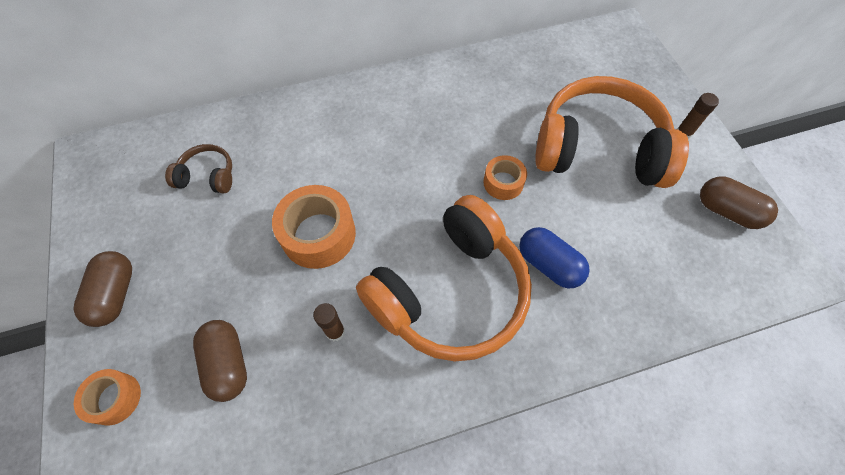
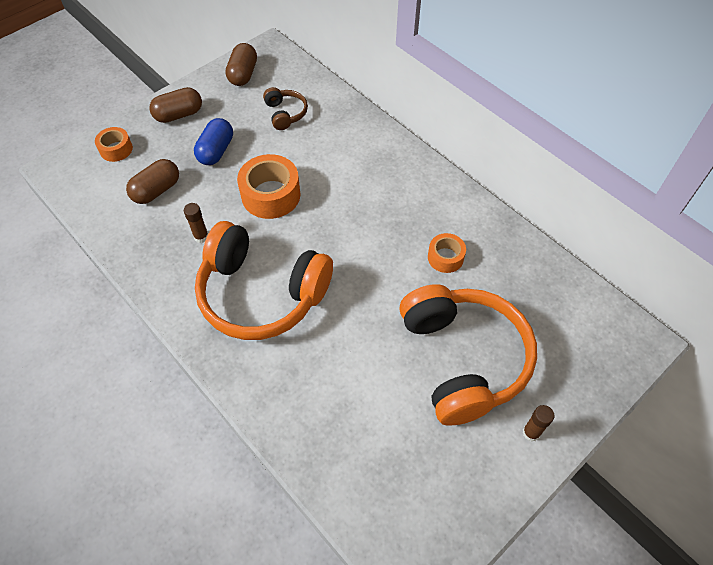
camera: 65 degrees right, 5 degrees down
(503, 182) = (381, 295): orange tape -> orange tape (445, 257)
(549, 265) = (317, 354): blue capsule -> blue capsule (216, 151)
(727, 211) = (453, 494): brown capsule -> brown capsule (243, 74)

